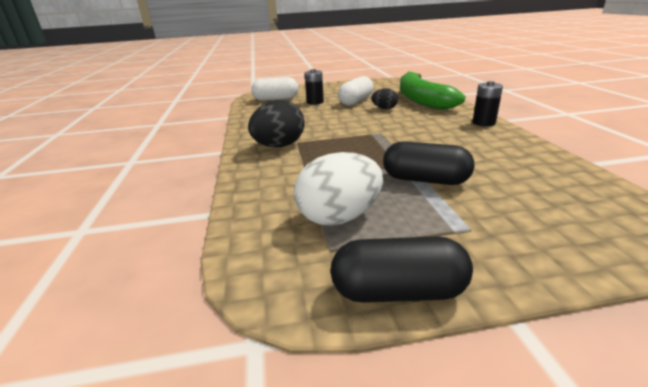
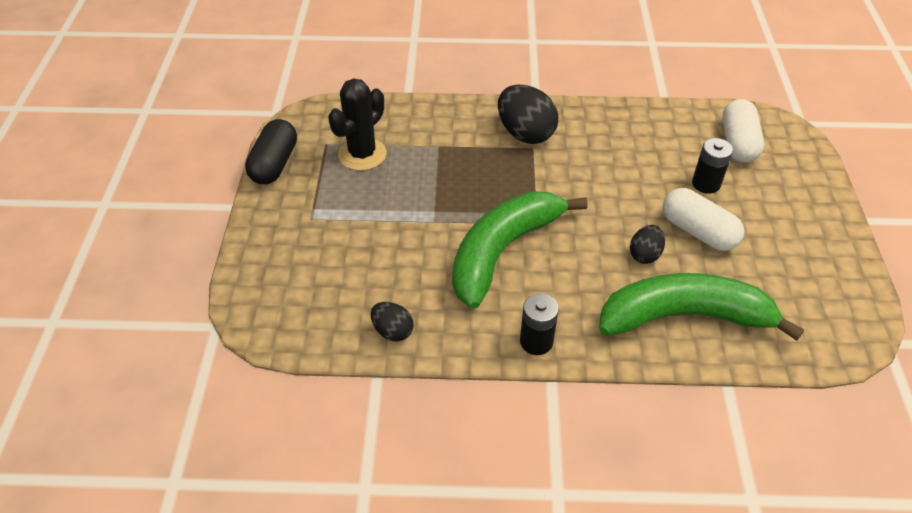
camera: 100 degrees right, 20 degrees up
(339, 217) = (362, 154): white egg -> black cactus
(419, 138) = (502, 251): none -> green banana
(425, 180) = (396, 220): black capsule -> none
(545, 161) = (392, 331): none -> black egg

